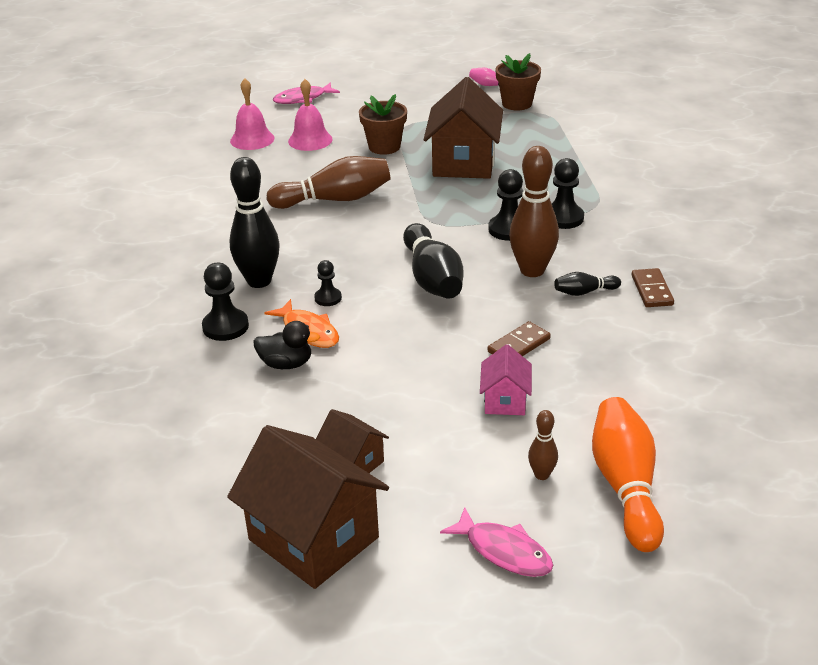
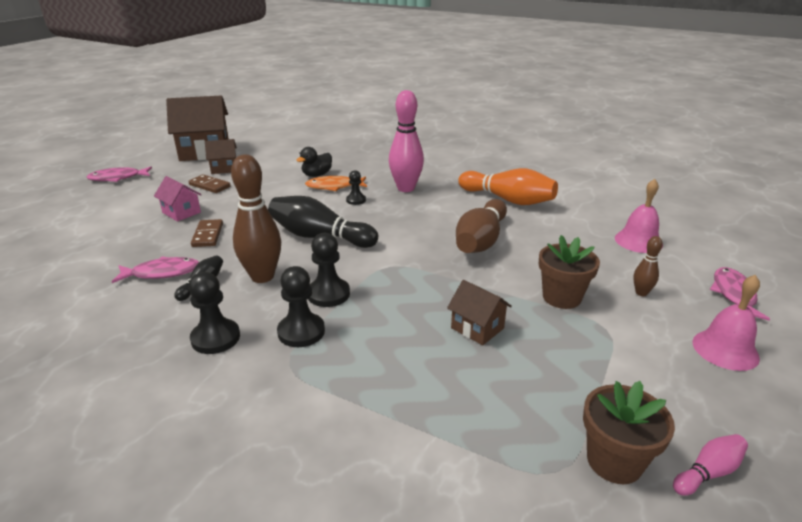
camera: 125 degrees right, 5 degrees down
(225, 326) = (374, 171): black pawn -> black pawn (215, 338)
(259, 281) = (406, 188): black bowling pin -> pink bowling pin
(310, 140) = (613, 265): pink bell -> pink bell (725, 349)
(464, 162) = (477, 328): brown house -> brown house, size x0.51
(542, 475) = (126, 200): brown bowling pin -> brown bowling pin (641, 293)
(604, 324) = (162, 273): none -> pink fish
(625, 486) = (73, 215): orange bowling pin -> orange bowling pin (508, 200)
(652, 290) = (146, 315): brown domino -> brown domino (209, 186)

